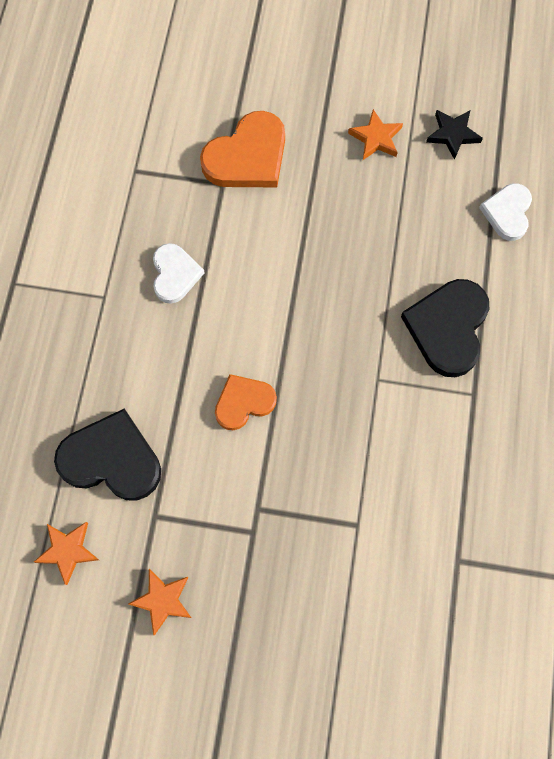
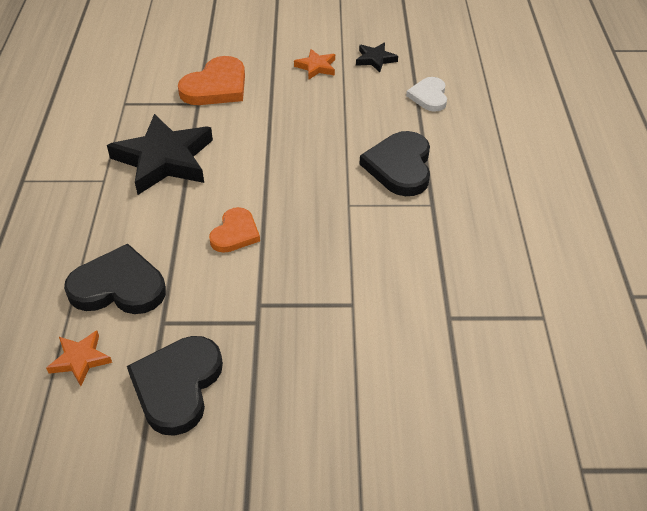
camera: 10 degrees left, 25 degrees down
(162, 600) = (177, 386): orange star -> black heart
(175, 274) = (164, 159): white heart -> black star
(243, 402) = (235, 233): orange heart -> orange heart turned 150 degrees clockwise

